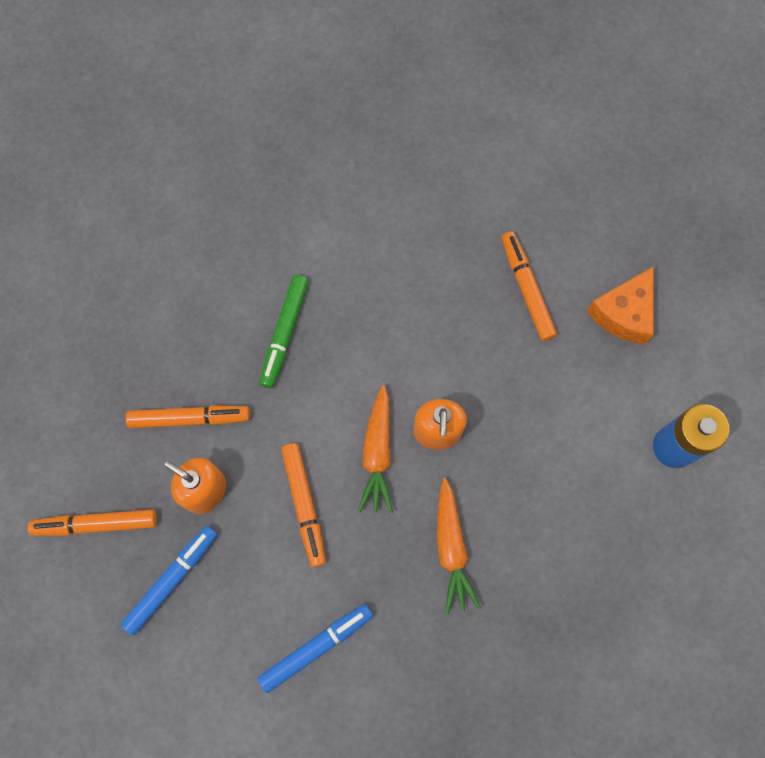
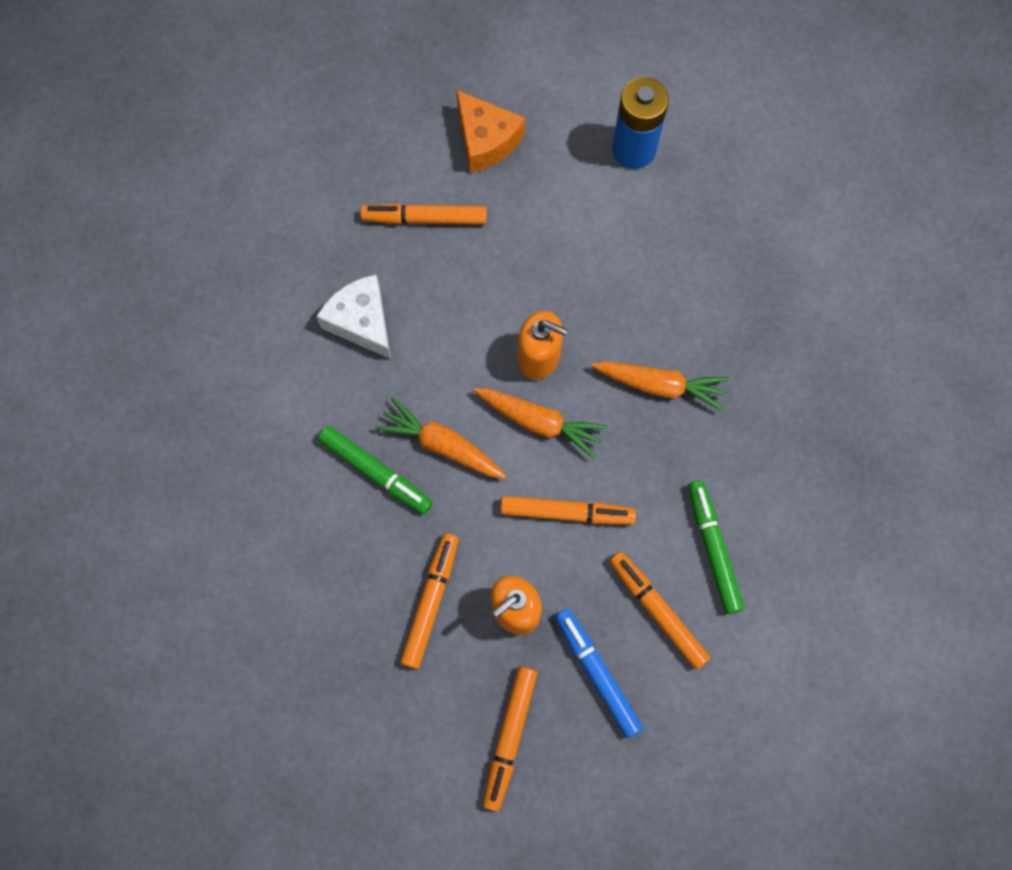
camera: 70 degrees left, 0 degrees up
(243, 615) = (657, 611): none -> orange marker
(316, 647) = (713, 548): blue marker -> green marker
(327, 378) = (442, 445): none -> orange carrot
(411, 273) = (362, 322): none -> white cheese

